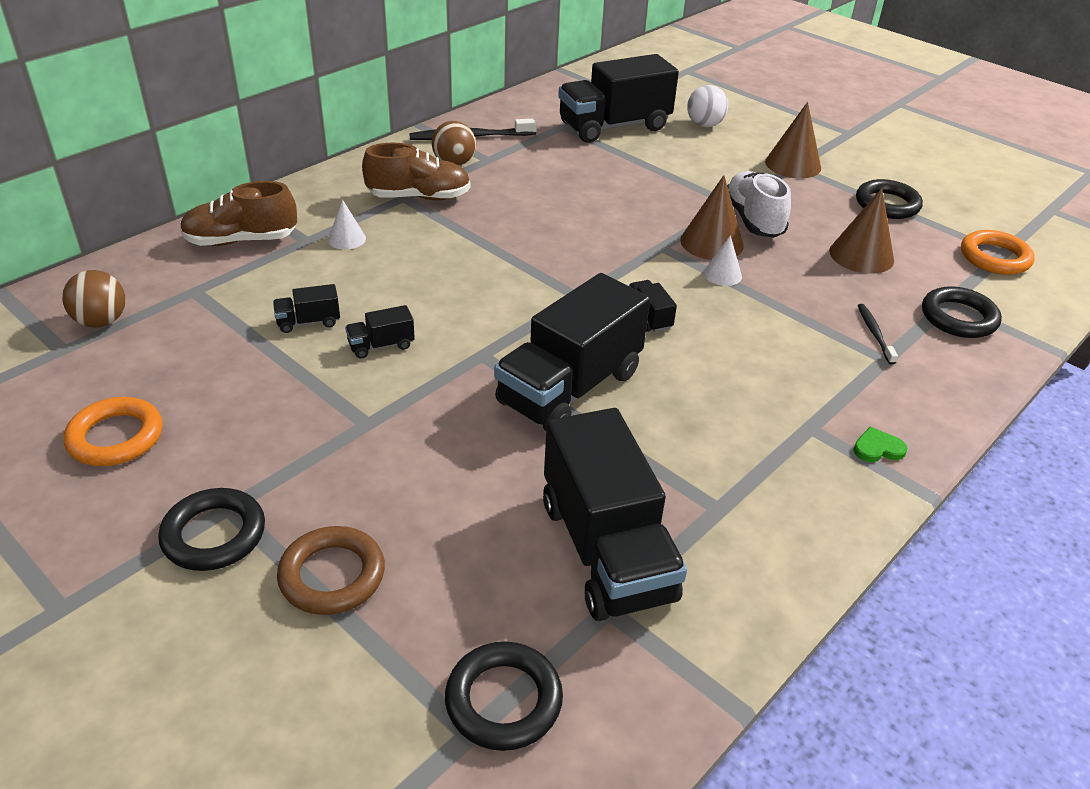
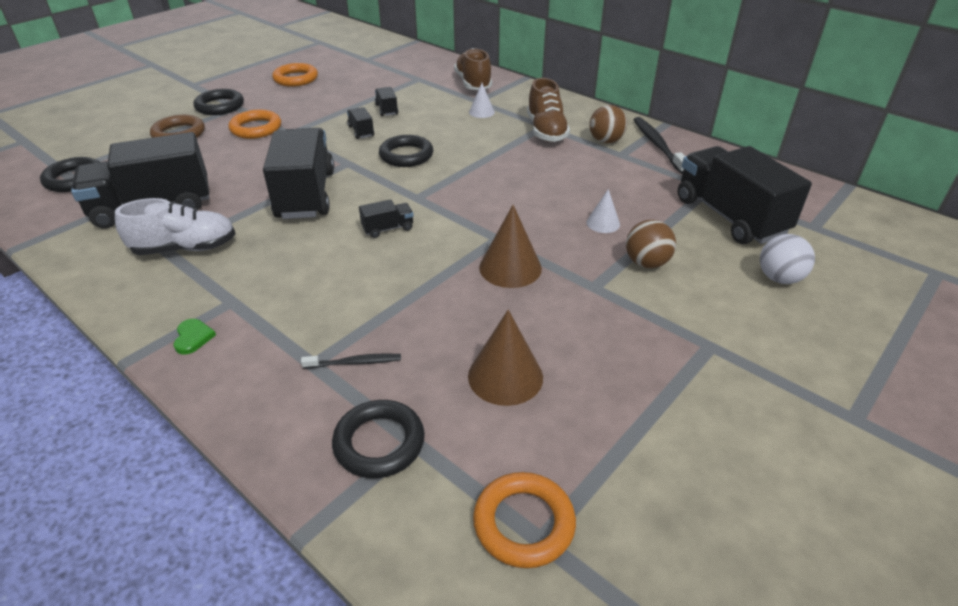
camera: 90 degrees right, 0 degrees up
(101, 321) = (389, 63): brown ball -> brown ball (646, 263)
(337, 466) = (256, 128): none -> orange ring
(569, 388) = (306, 194): black truck -> black truck turned 45 degrees clockwise
(722, 274) = (454, 271): white cone -> white cone (603, 223)
(753, 220) = (562, 298): white shoe -> white shoe (185, 248)
(793, 164) = (713, 344): brown cone -> none
(887, 204) = (641, 424): black ring -> black ring (406, 155)

